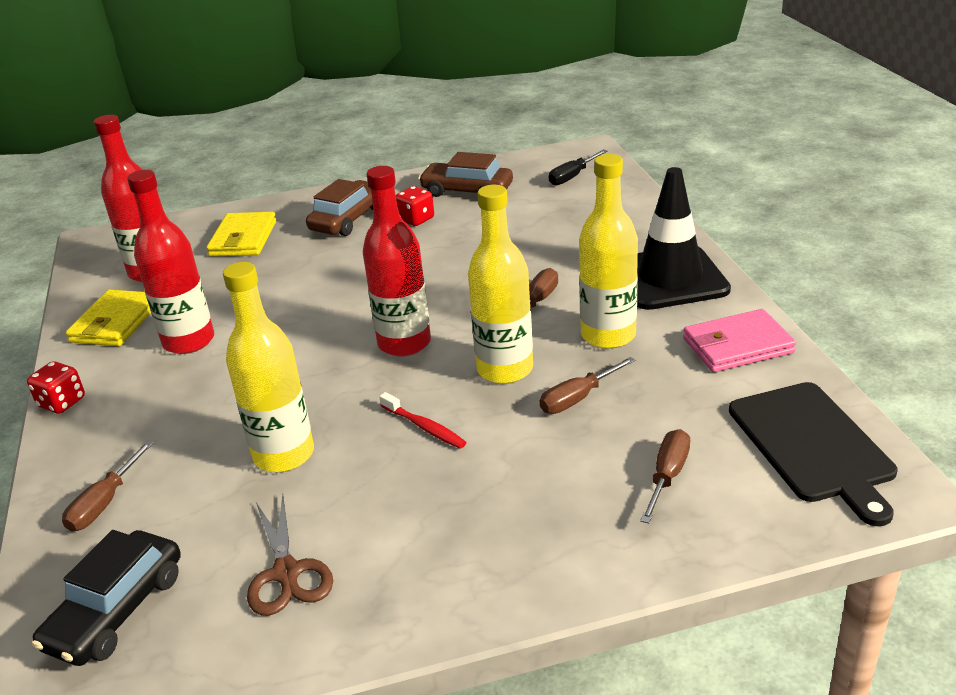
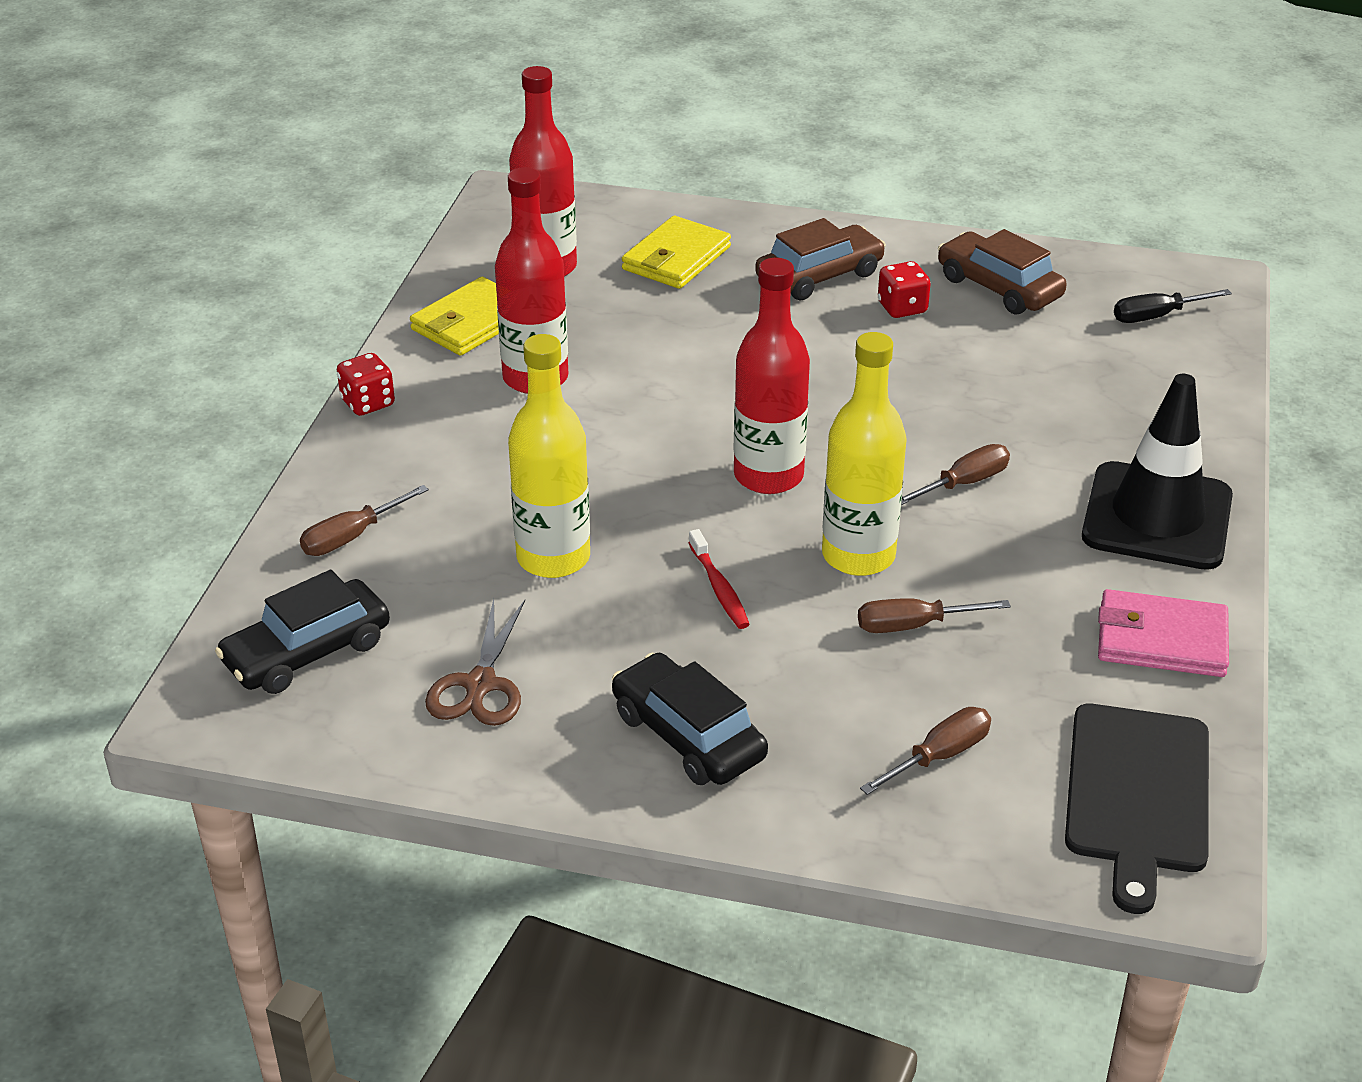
camera: 25 degrees right, 5 degrees up
(480, 540) = (688, 735): none -> black car
(608, 335) = (1014, 562): yellow bottle -> none

